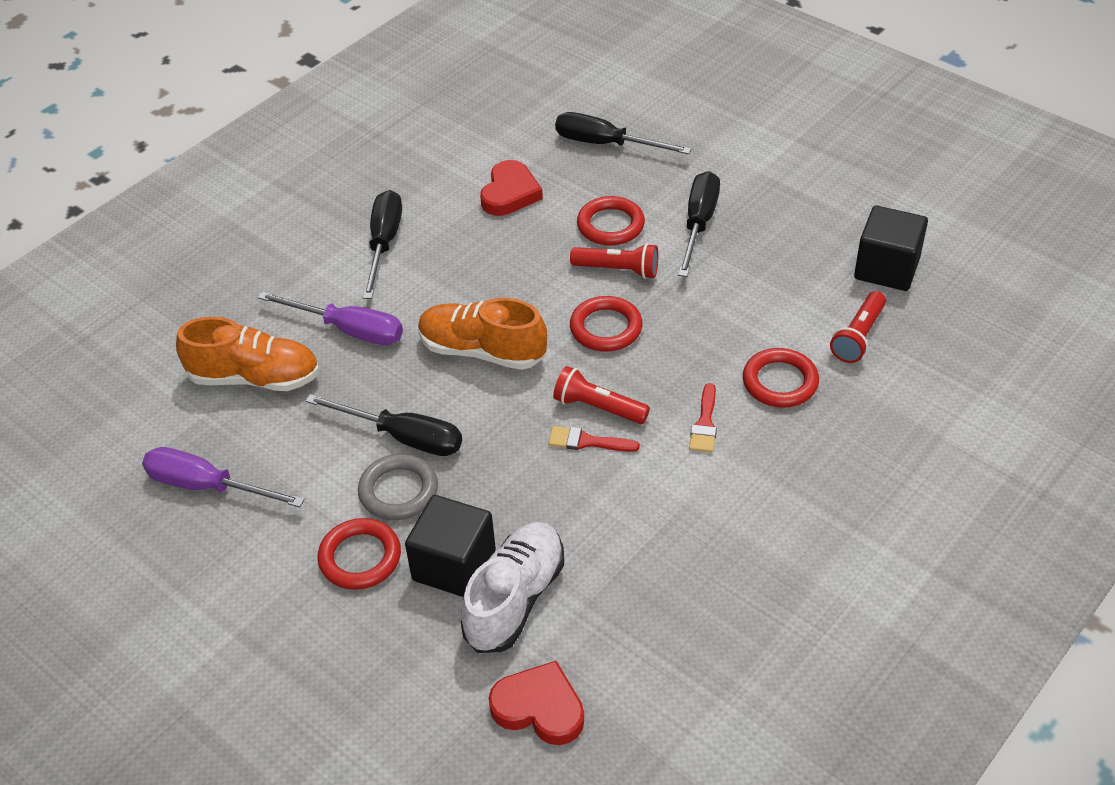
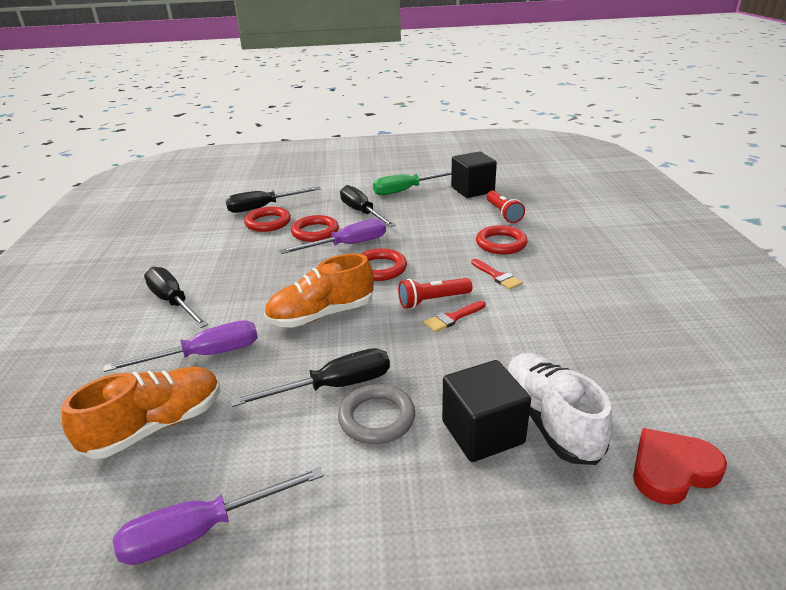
camera: 45 degrees left, 15 degrees down
(360, 558) = (411, 479): red ring -> red ring (268, 222)
(510, 193) = (233, 245): red heart -> none
(618, 270) = (348, 245): red flashlight -> purple screwdriver
(802, 215) = (406, 190): none -> green screwdriver

